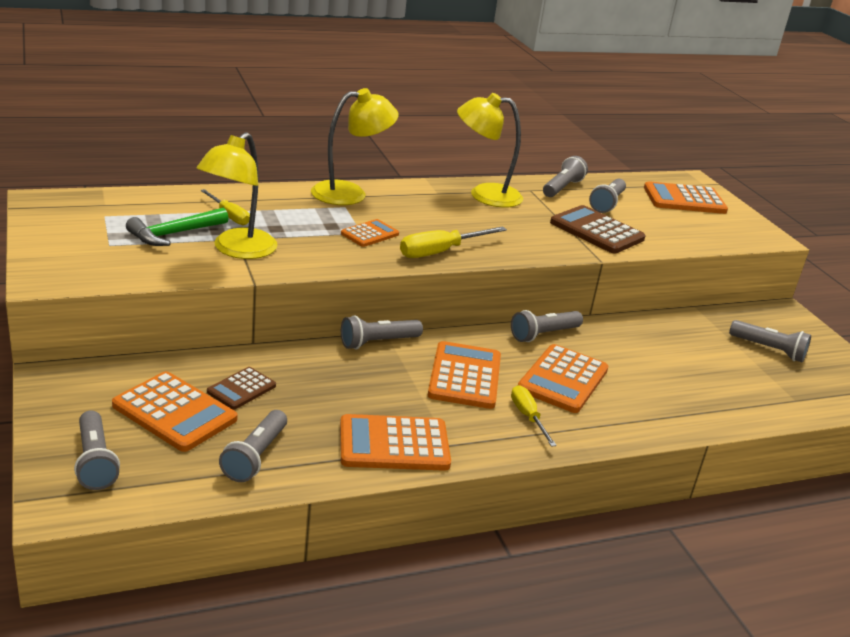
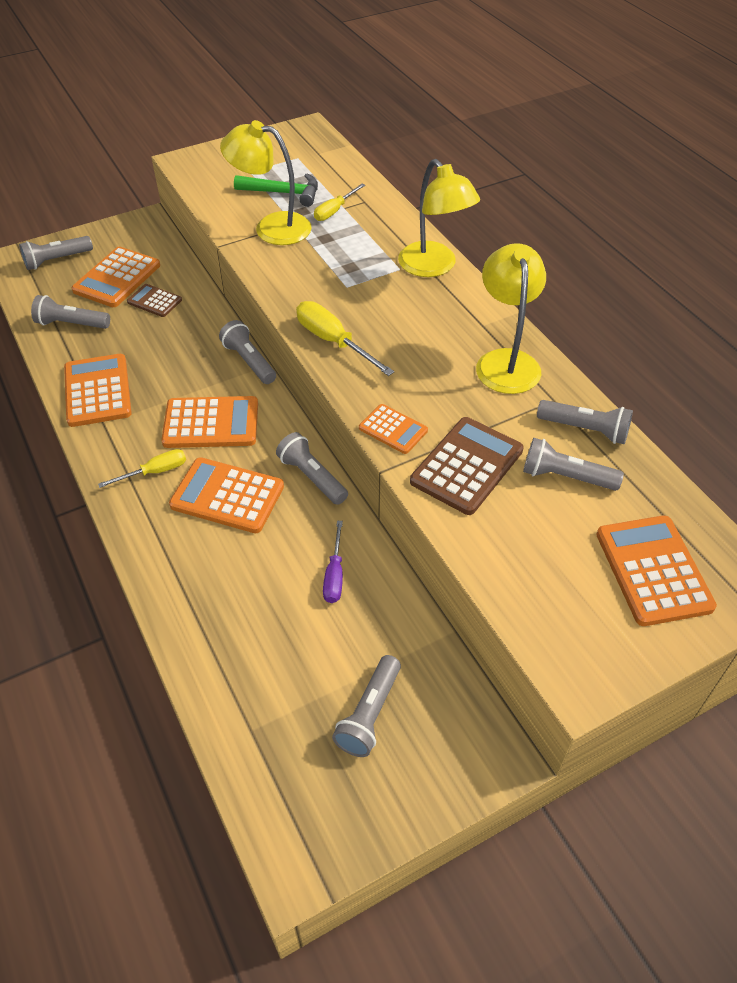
camera: 85 degrees right, 20 degrees up
(174, 234) = (284, 193): green hammer -> green hammer turned 150 degrees clockwise
(369, 234) = (346, 292): orange calculator -> orange calculator (393, 429)
(649, 342) = (334, 575): none -> purple screwdriver

